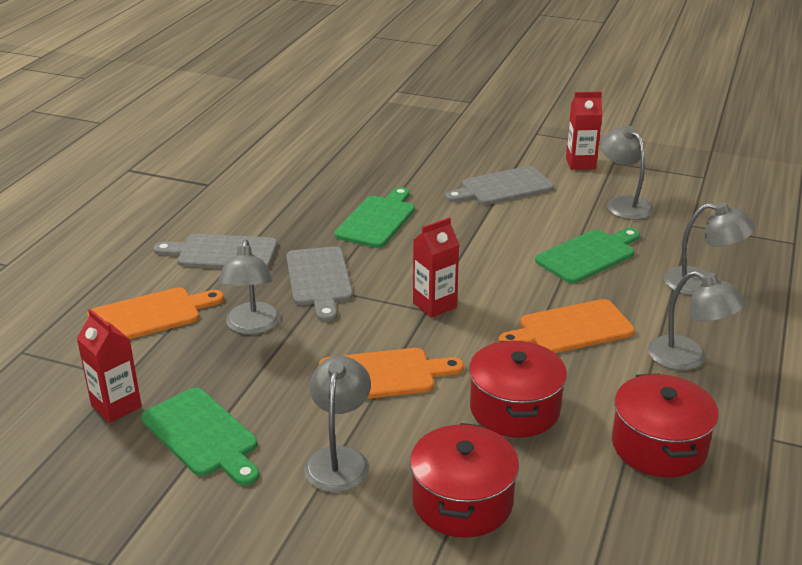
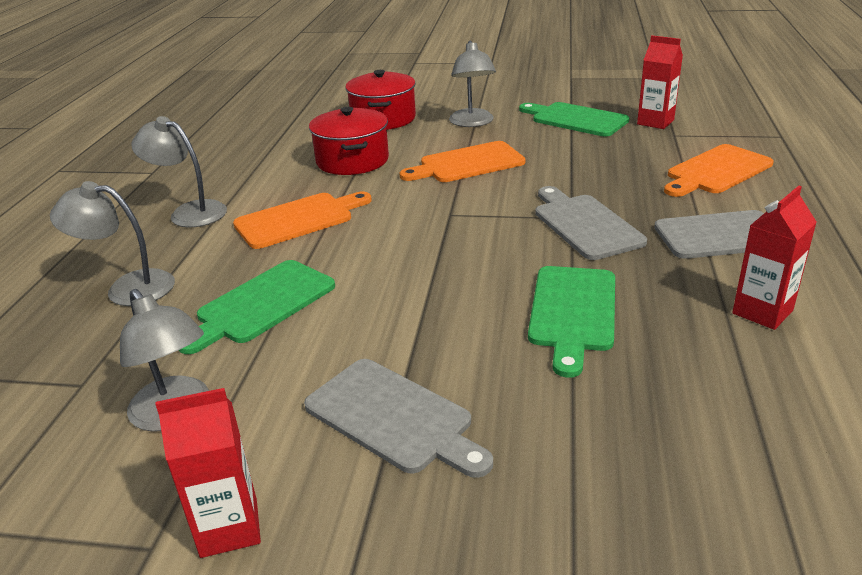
camera: 170 degrees right, 0 degrees up
(252, 326) = (611, 177): grey lamp -> none
(434, 305) = (444, 219): red carton -> red carton (762, 312)
(503, 187) = (394, 417): grey cutting board -> grey cutting board turned 75 degrees clockwise
(659, 446) = (243, 157): red pot -> none

